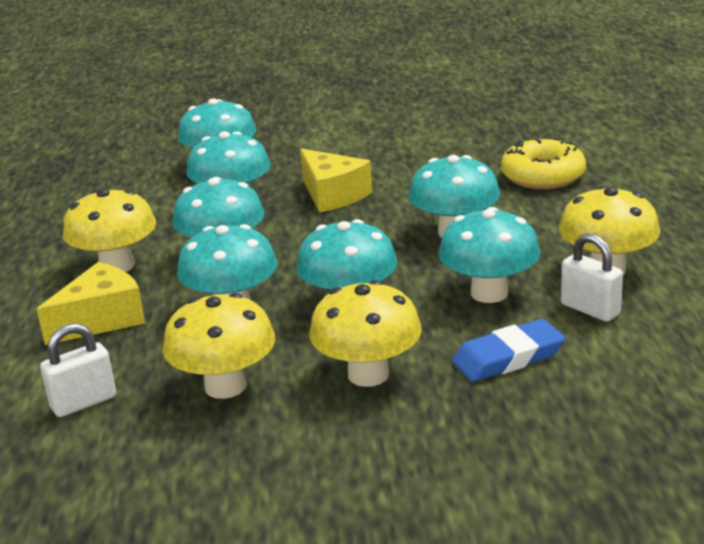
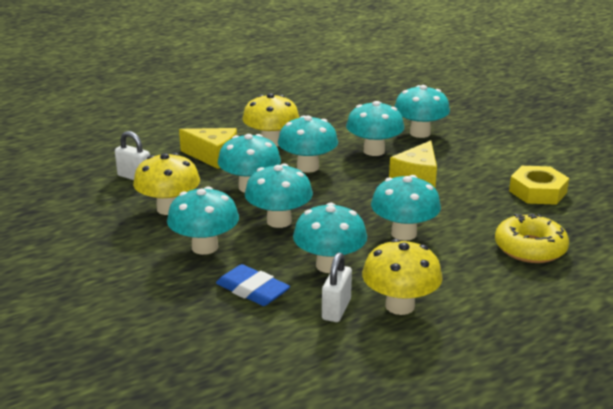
camera: 60 degrees right, 0 degrees up
(368, 374) = (205, 247): yellow mushroom -> turquoise mushroom
(432, 143) = (537, 192): none -> yellow nut

